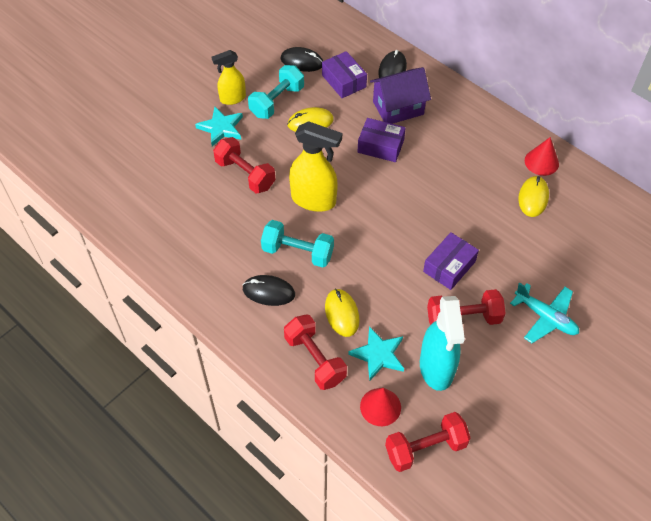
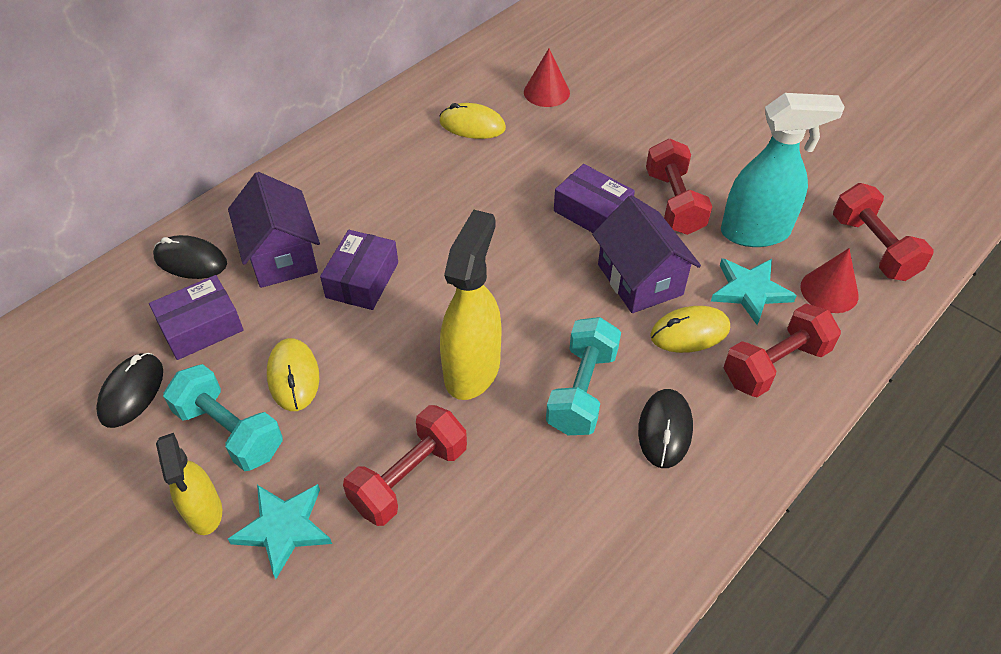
camera: 90 degrees left, 5 degrees down
(386, 290) = (640, 279): none -> purple house
(541, 162) = (410, 112): red cone -> red cone (546, 92)
(545, 317) = (659, 130): turquoise plane -> none

